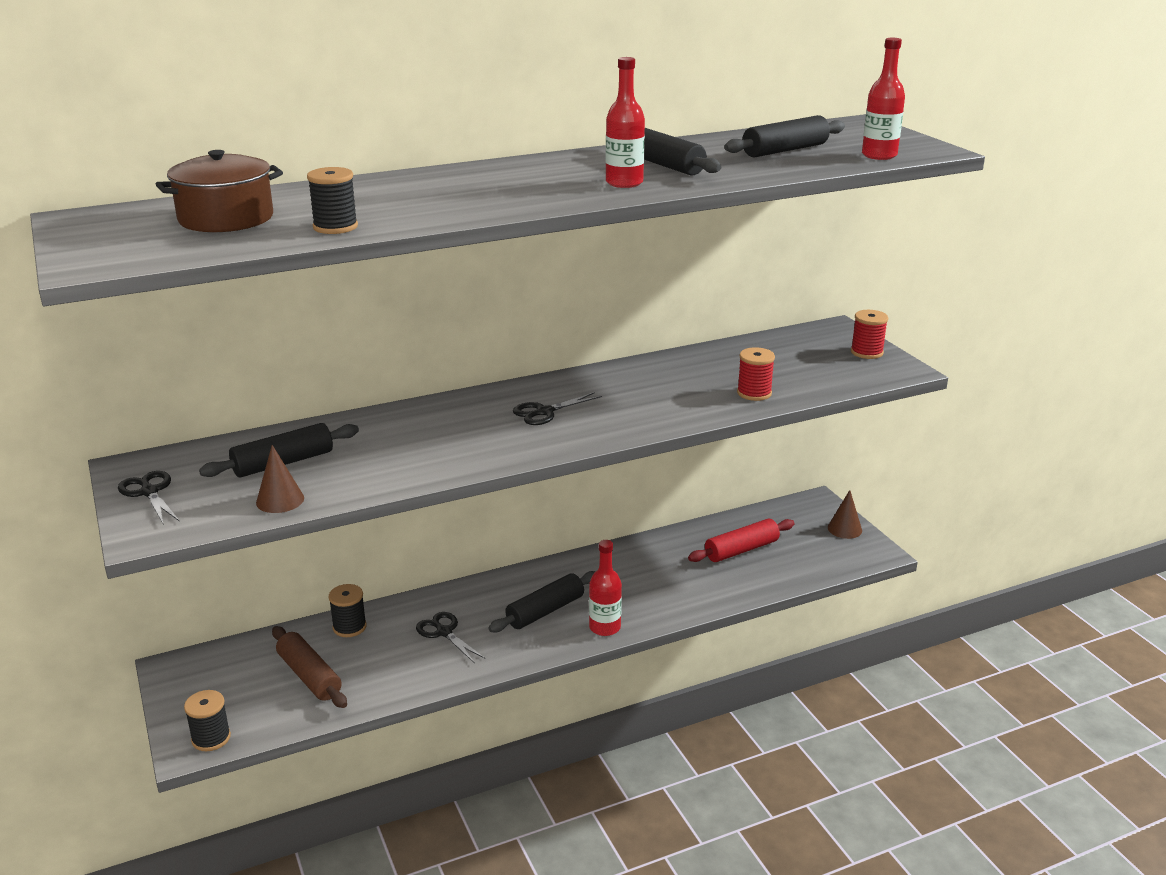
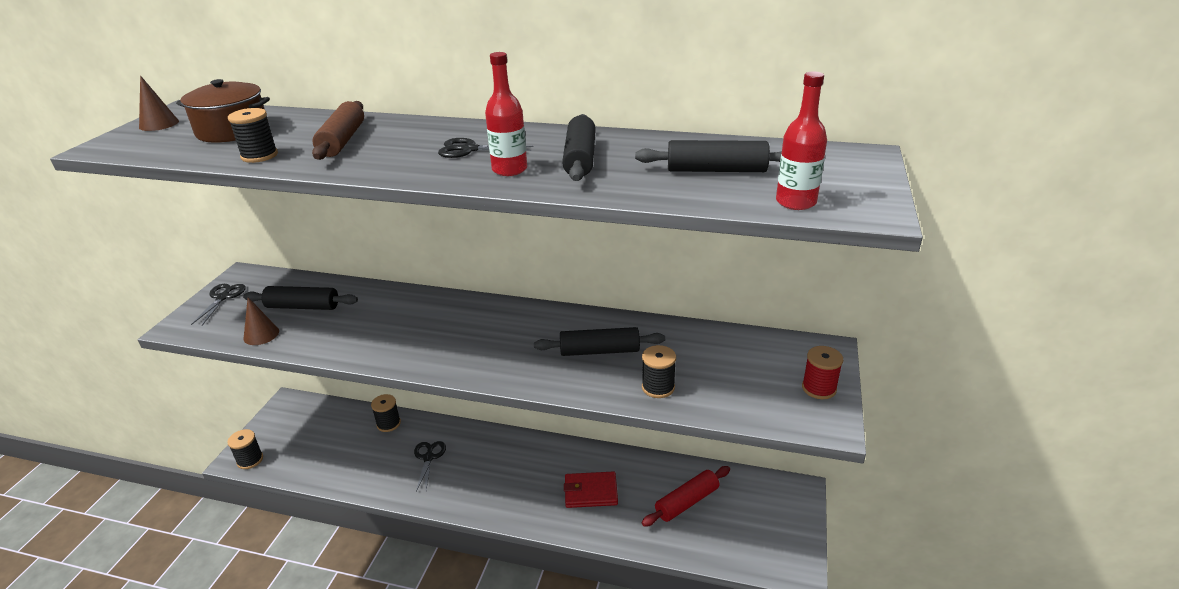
camera: 40 degrees right, 5 degrees up
(309, 676) = (333, 447): brown rolling pin -> brown rolling pin (342, 141)
(544, 412) = (489, 335): black scissors -> black scissors (469, 150)
(545, 611) = (500, 476): black rolling pin -> black rolling pin (599, 351)
(604, 627) = (519, 513): red bottle -> none
(649, 581) = (590, 492): none -> red wallet
(741, 550) = (687, 502): red rolling pin -> red rolling pin turned 45 degrees counterclockwise
(754, 393) = (658, 387): red spool -> black spool
(844, 529) = (794, 529): brown cone -> brown cone (159, 124)

